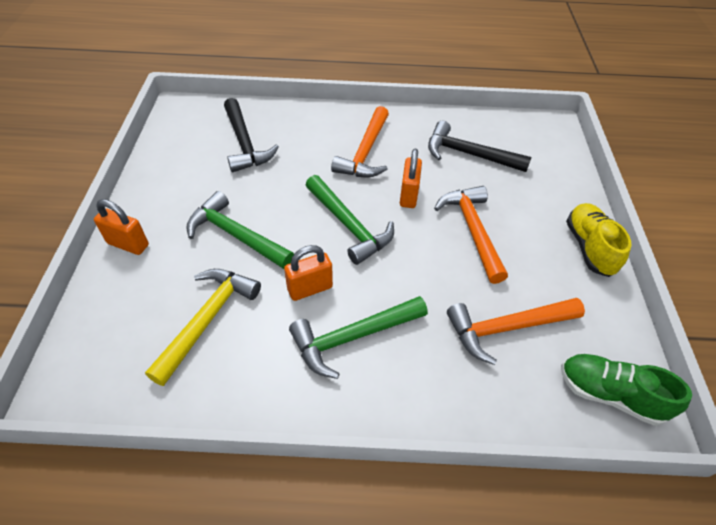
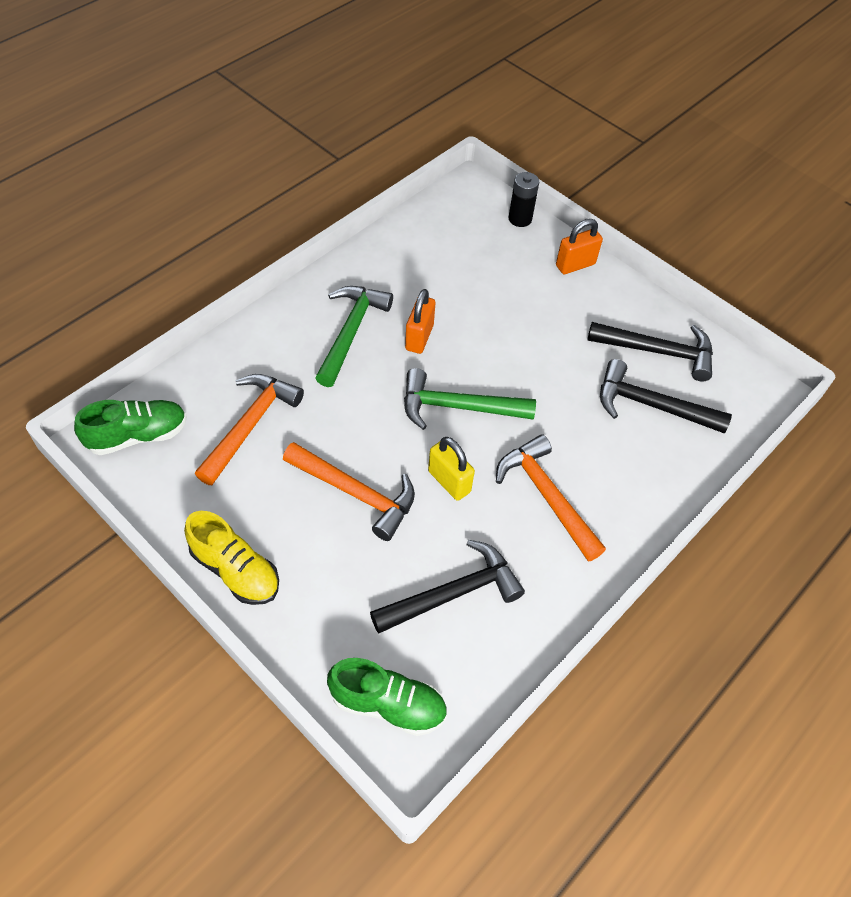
camera: 130 degrees right, 5 degrees up
(88, 315) = (520, 219): none -> black battery
(190, 160) = (658, 351): none -> black hammer
(207, 320) = (452, 270): yellow hammer -> none
(236, 235) = (522, 328): green hammer -> none
(408, 195) = (449, 481): orange padlock -> yellow padlock
(548, 143) = (388, 704): none -> green shoe

